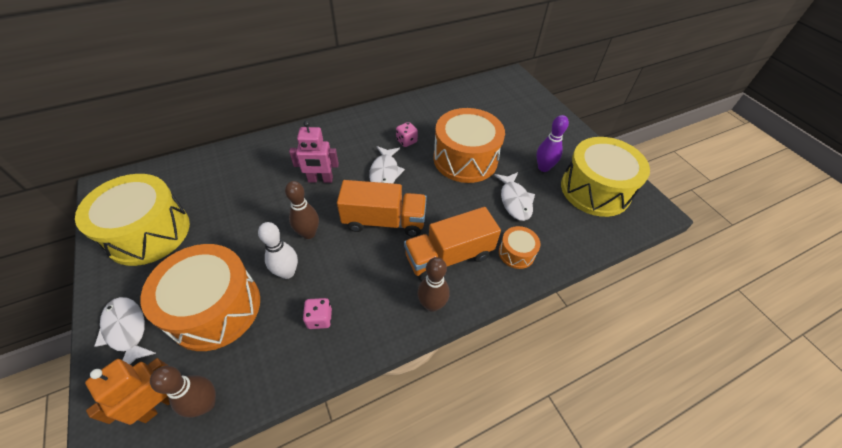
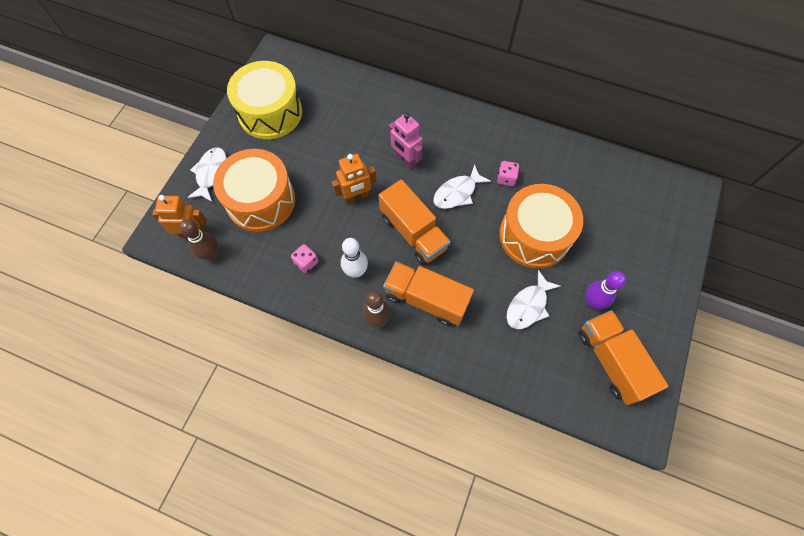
camera: 50 degrees right, 15 degrees up
(287, 272) = (318, 214): white bowling pin -> white bowling pin (356, 271)
(308, 233) = (356, 197): brown bowling pin -> orange robot
(516, 253) = (476, 343): orange drum -> none
(595, 190) = (611, 361): yellow drum -> orange truck

